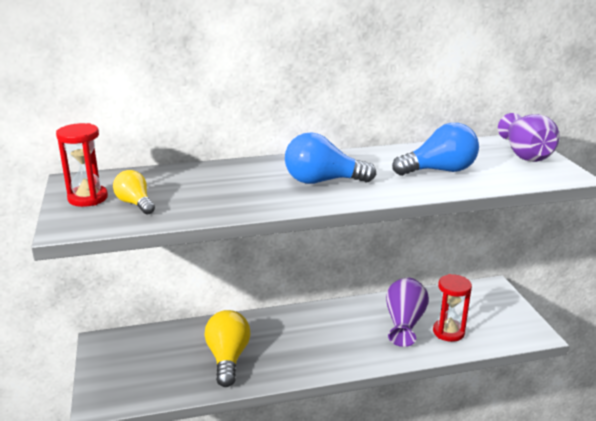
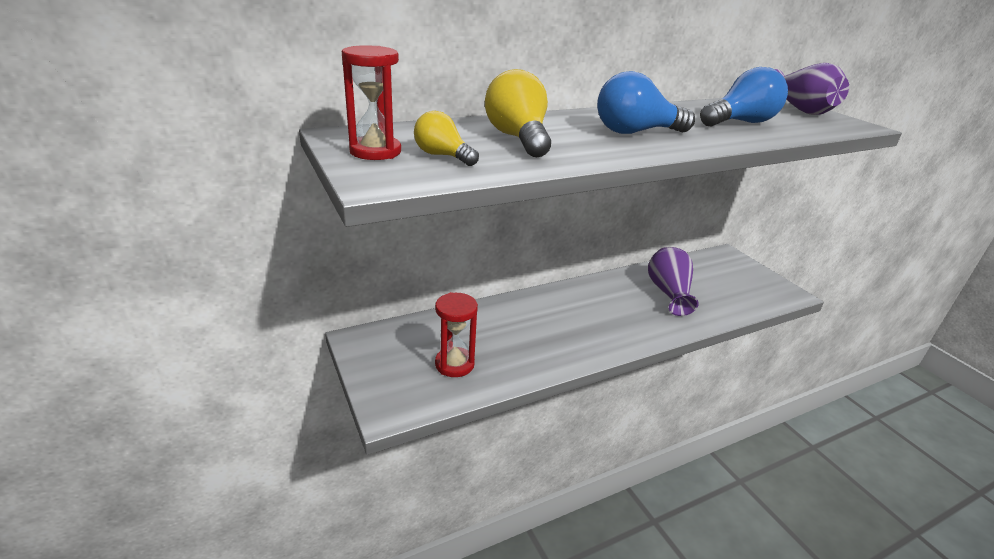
camera: 15 degrees left, 5 degrees up
(228, 358) = (512, 344): yellow light bulb -> yellow light bulb (518, 138)
(448, 332) = (714, 298): red hourglass -> red hourglass (454, 364)

